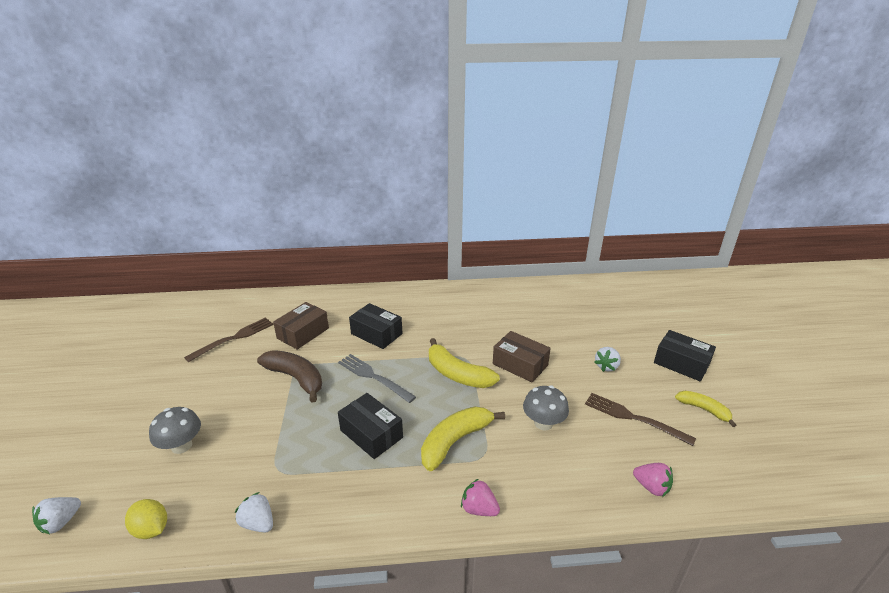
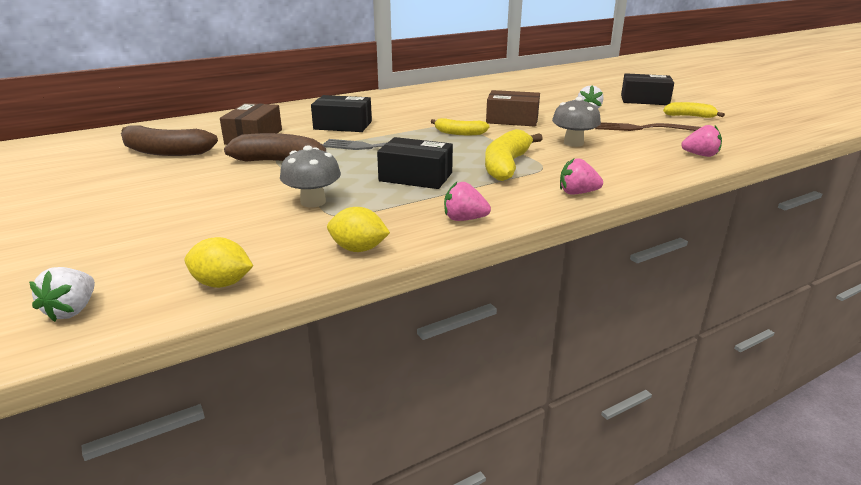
camera: 25 degrees left, 5 degrees down
(181, 446) = (187, 226): grey mushroom -> grey mushroom (313, 202)
(234, 338) = (165, 152): brown fork -> brown banana
(258, 523) = (358, 249): white strawberry -> yellow lemon
(359, 513) = (464, 219): none -> pink strawberry
(457, 374) = (459, 133): yellow banana -> yellow banana, size x0.60

